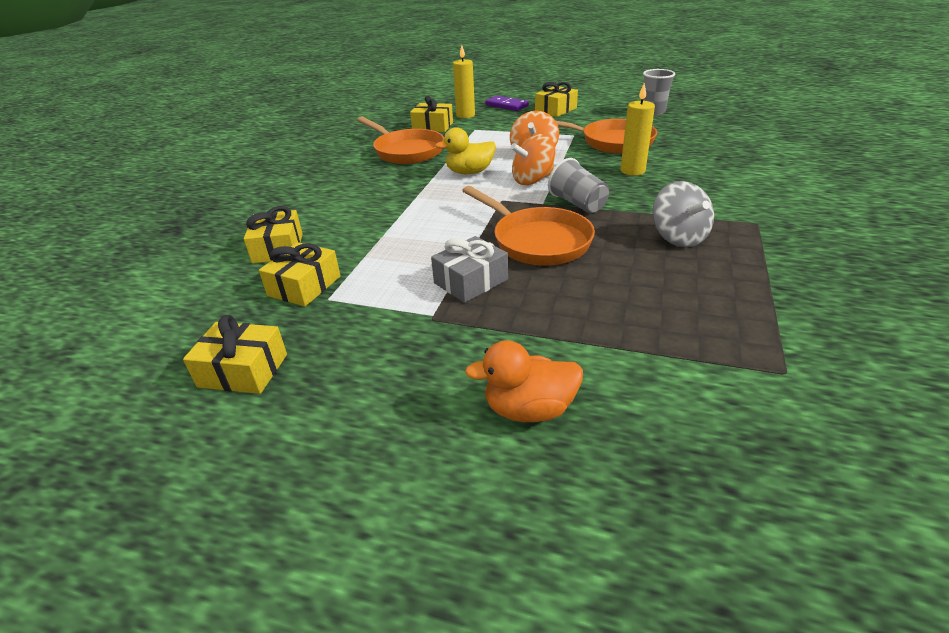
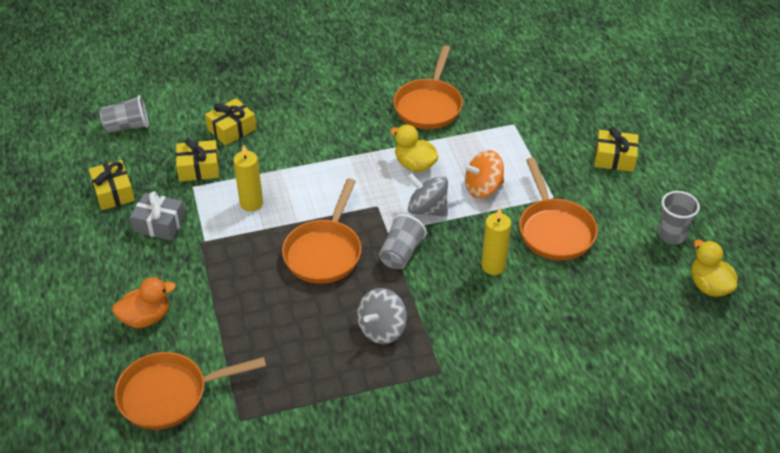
camera: 55 degrees right, 10 degrees up
(143, 322) = (127, 126): none -> grey cup
(432, 126) = (497, 93): yellow gift -> none
(465, 115) = (544, 101): yellow candle -> yellow candle (251, 203)
(471, 281) = (251, 241): grey gift -> grey gift (159, 224)
(506, 105) = (597, 117): purple domino -> none
(529, 409) = (146, 317): orange duck -> orange duck turned 105 degrees clockwise
(533, 180) = (427, 209): orange spinning top -> grey spinning top
(708, 429) = (169, 394): none -> orange pan
(714, 113) = (709, 286): none -> yellow duck

